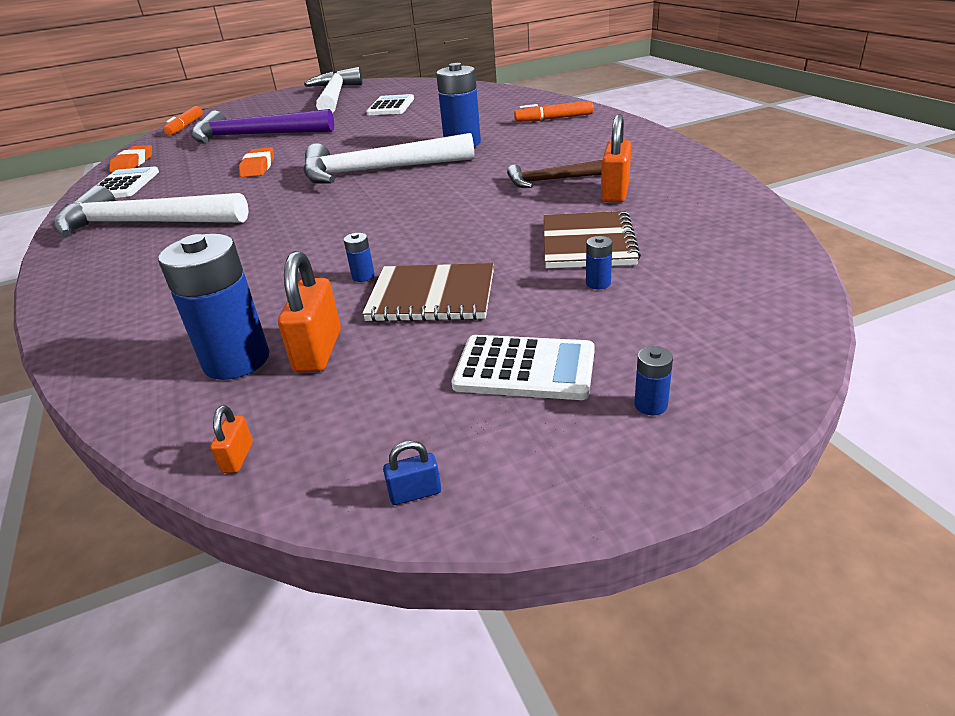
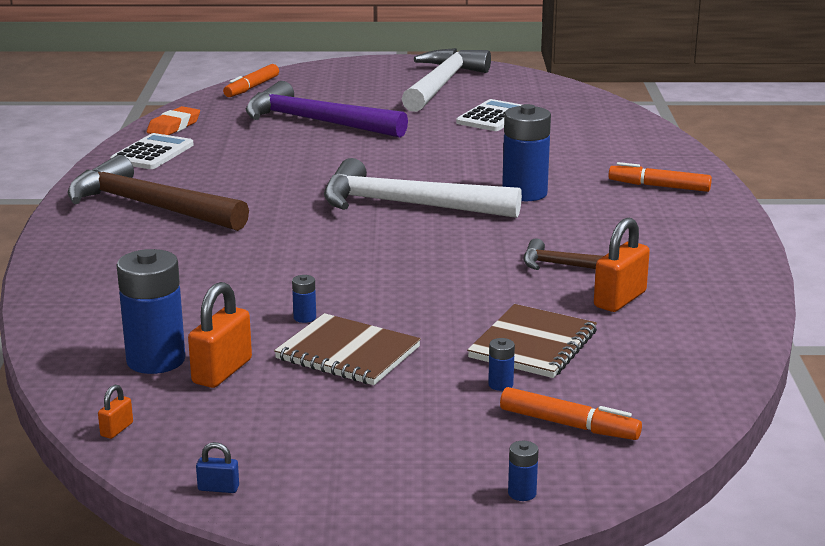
camera: 20 degrees right, 10 degrees down
(145, 224) = (150, 207): white hammer -> brown hammer
(258, 167) = (292, 166): orange eraser -> none
(524, 368) = (368, 433): white calculator -> none
(650, 405) = (436, 488): blue battery -> blue battery (522, 493)
(696, 300) = (569, 425): none -> orange marker

